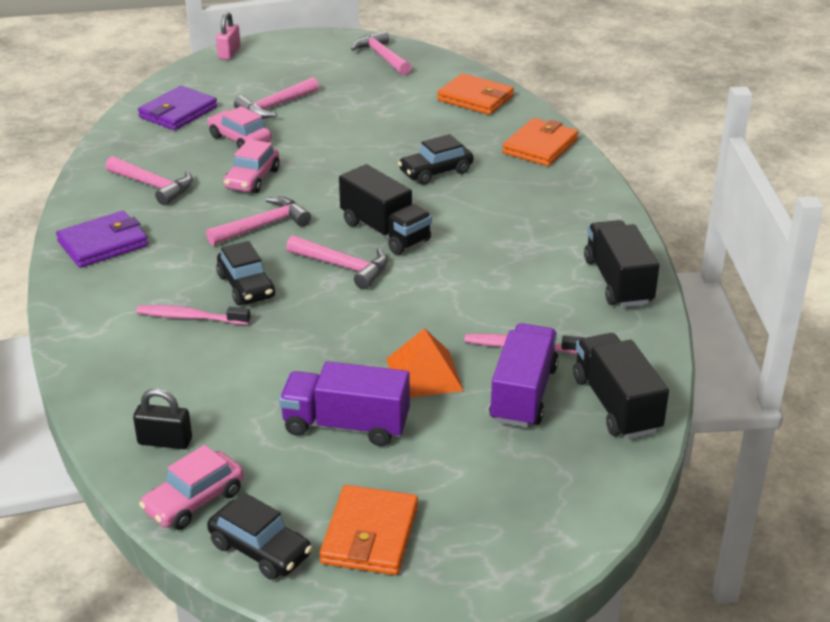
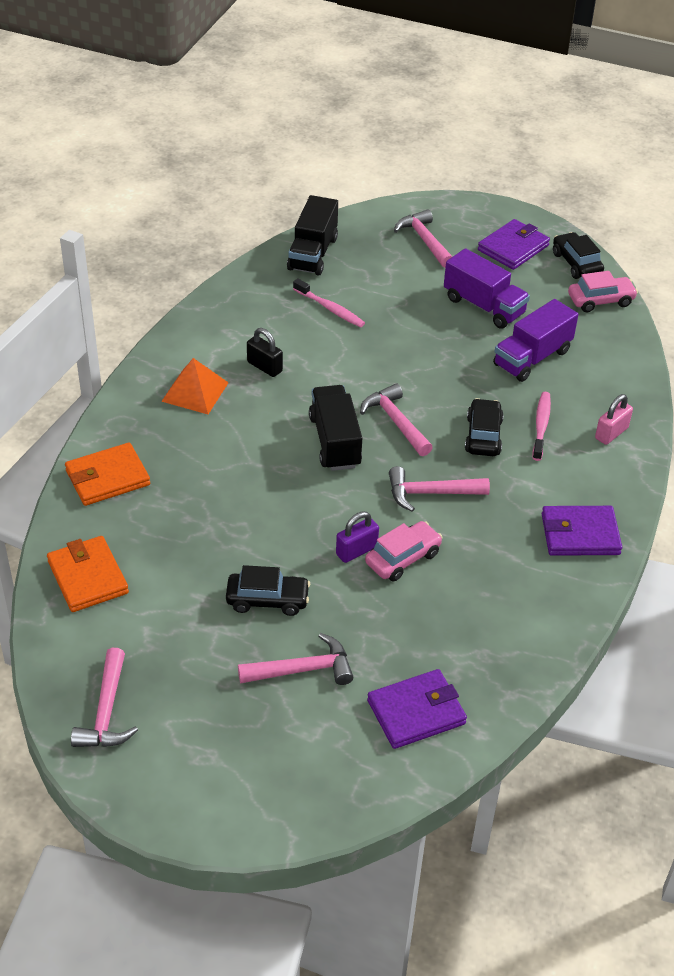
camera: 150 degrees left, 10 degrees up
(154, 186) = (501, 592): pink hammer -> pink hammer (424, 240)
(165, 441) = (602, 341): black padlock -> black padlock (264, 367)
(190, 317) = (541, 426): pink toothbrush -> pink toothbrush turned 120 degrees counterclockwise
(229, 53) = (280, 823): pink padlock -> pink padlock (611, 433)
(240, 139) = (378, 626): pink car -> none
(294, 171) = (356, 550): none -> purple padlock
(370, 535) = (513, 248): orange wallet -> purple wallet
(424, 374) = (409, 317): orange pyramid -> orange pyramid (195, 391)
(436, 172) = (231, 489): black car -> black car (267, 600)
(523, 394) = (360, 281): purple truck -> purple truck (532, 358)
(618, 282) = (212, 324): black truck -> none

